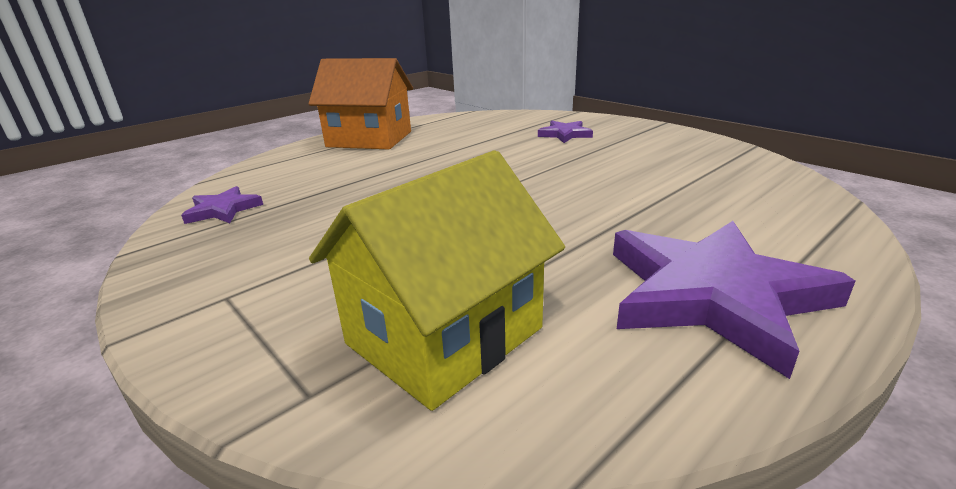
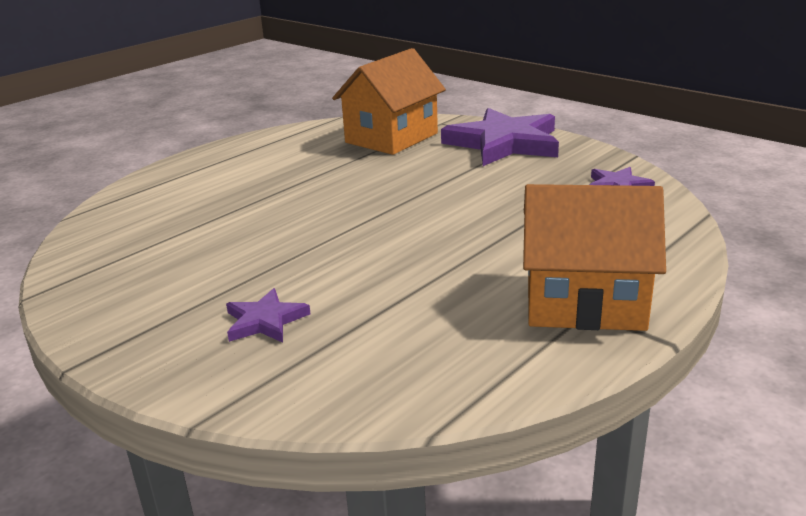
camera: 175 degrees right, 0 degrees up
(444, 335) = (391, 138): yellow house -> orange house
(712, 295) = (251, 157): purple star -> purple star (504, 143)

